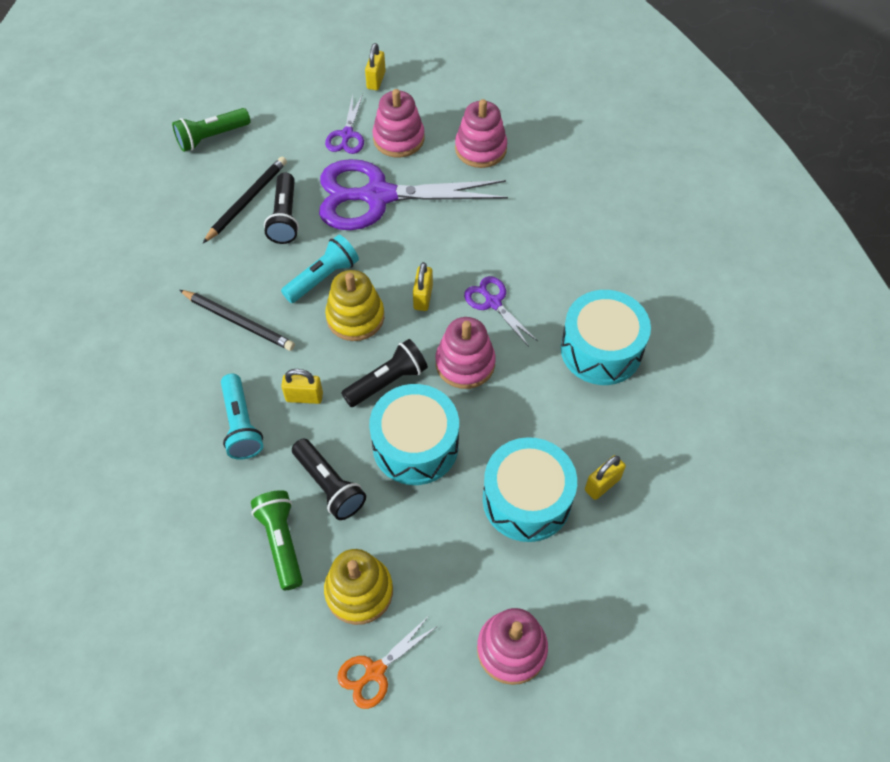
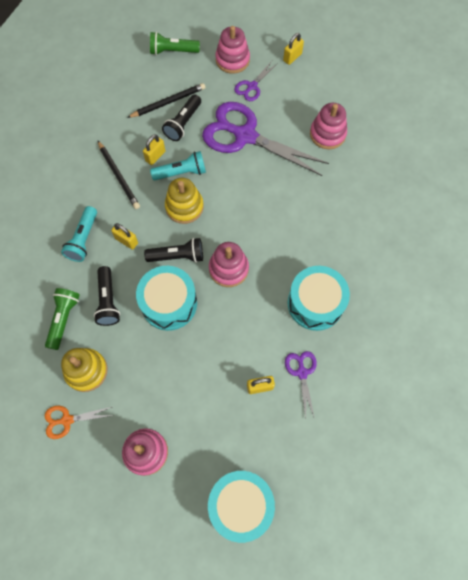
camera: 30 degrees right, 10 degrees up
(398, 138) = (281, 103): pink stacking toy -> pink stacking toy (232, 60)
(423, 297) = (230, 214): yellow padlock -> yellow padlock (155, 156)
(493, 302) = (270, 239): purple scissors -> purple scissors (302, 372)
(526, 499) = (210, 371): turquoise drum -> turquoise drum (240, 505)

